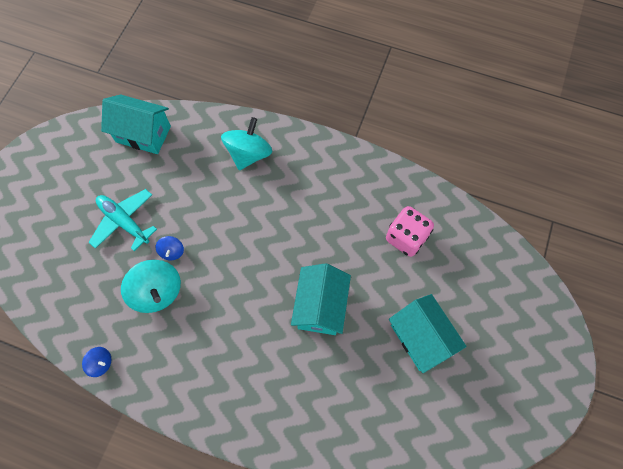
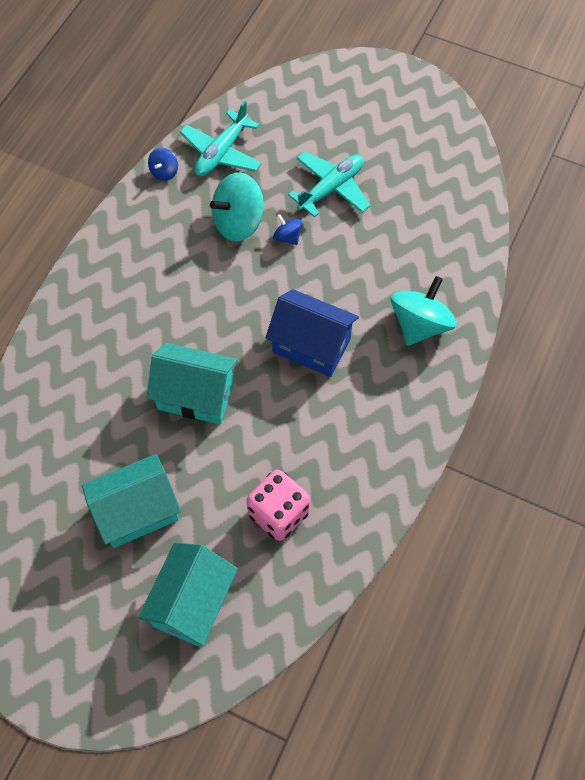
camera: 95 degrees right, 5 degrees down
(81, 314) = (222, 152): none -> turquoise plane
(143, 134) = (454, 205): turquoise house -> turquoise house (192, 603)
(172, 251) = (287, 237): blue spinning top -> blue spinning top turned 45 degrees clockwise
(249, 154) = (420, 325): turquoise spinning top -> turquoise spinning top turned 90 degrees counterclockwise
(271, 226) = (311, 346): none -> blue house

